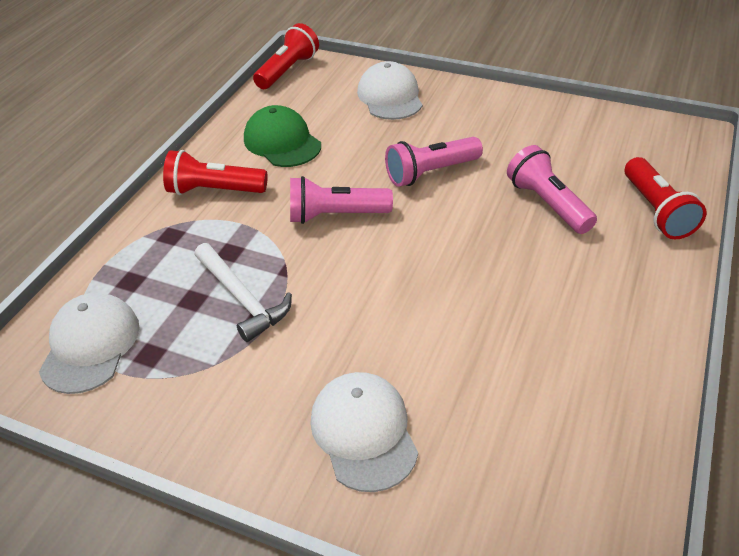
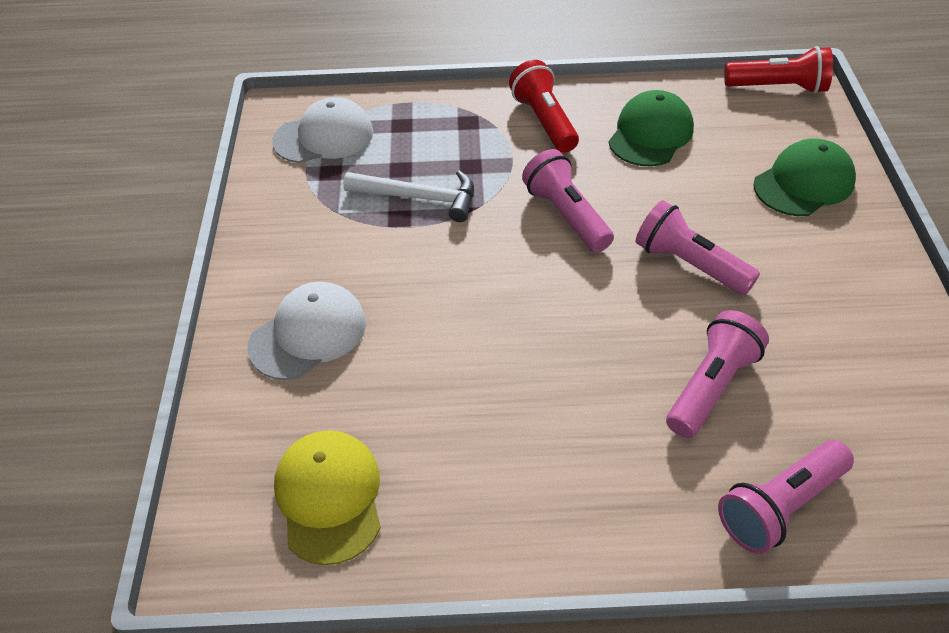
camera: 65 degrees right, 5 degrees up
(242, 298) = (419, 198): white hammer -> white hammer turned 105 degrees counterclockwise
(390, 97) = (803, 183): white cap -> green cap
(567, 466) = (329, 497): none -> yellow cap
(656, 211) = (780, 506): red flashlight -> pink flashlight

